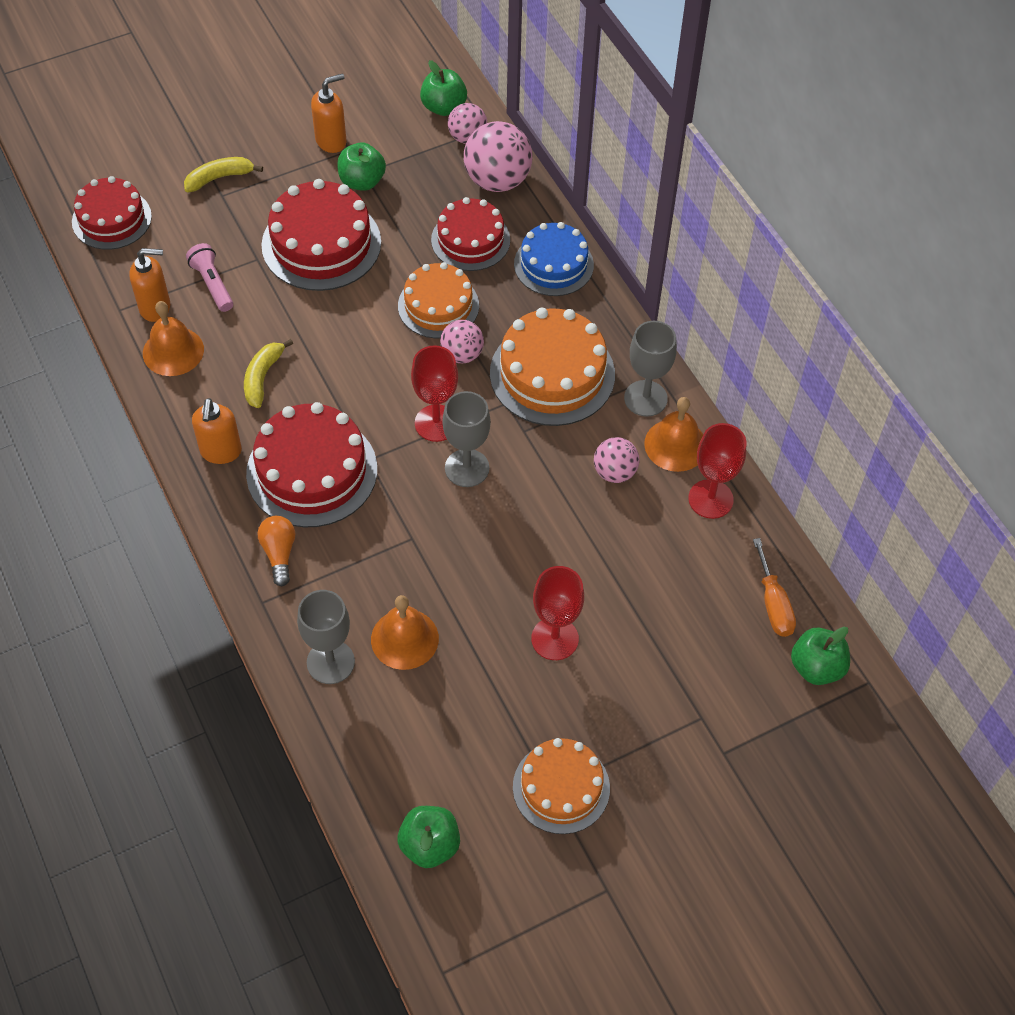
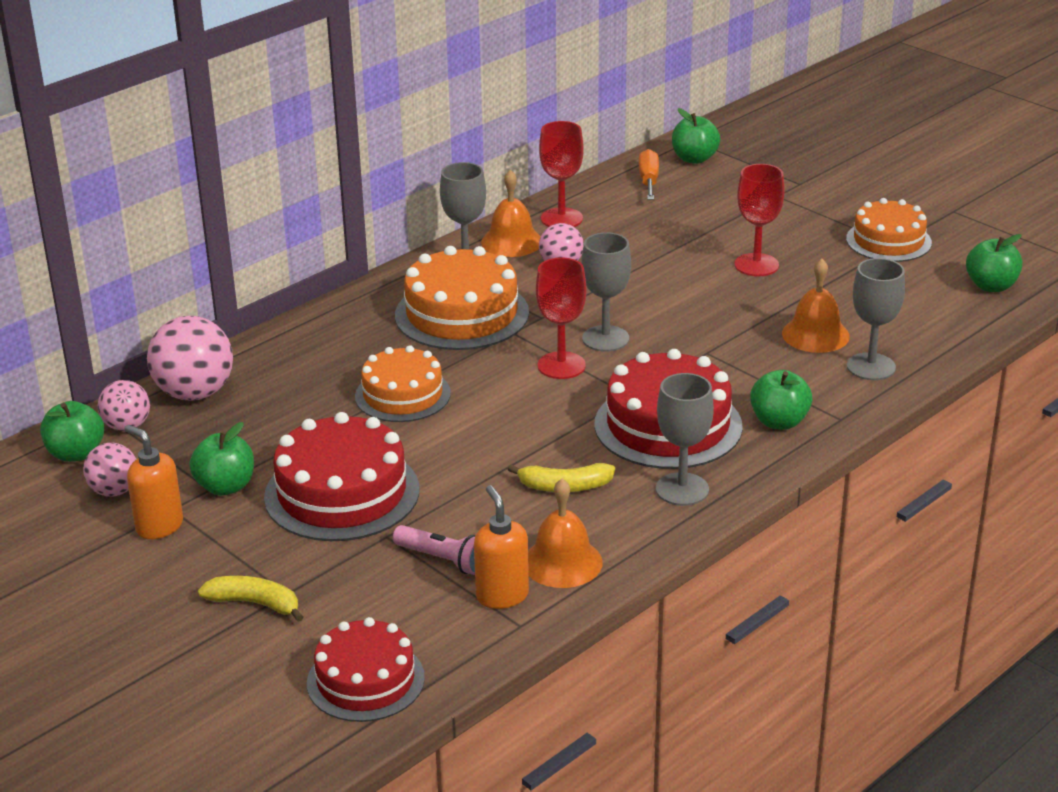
camera: 105 degrees left, 25 degrees down
(212, 284) = (443, 560): pink flashlight -> pink flashlight turned 105 degrees counterclockwise
(219, 178) = (255, 603): yellow banana -> yellow banana turned 150 degrees clockwise
(221, 452) = (682, 489): orange soap dispenser -> grey goblet
(279, 553) = (779, 422): orange light bulb -> green apple
(462, 354) = (463, 368): pink ball -> pink ball (114, 491)
(470, 240) = (296, 393): red cake -> none
(553, 264) = (312, 337): blue cake -> none
(773, 604) = (648, 181): orange screwdriver -> orange screwdriver turned 60 degrees counterclockwise

